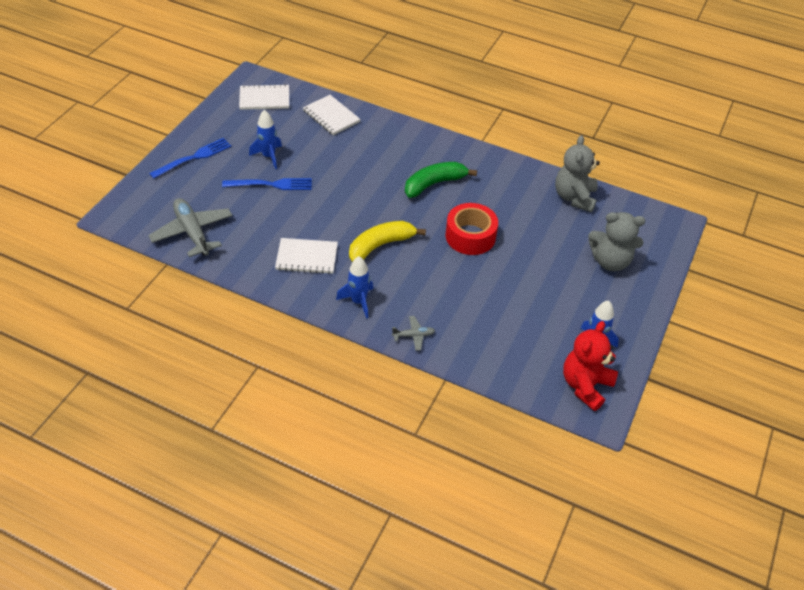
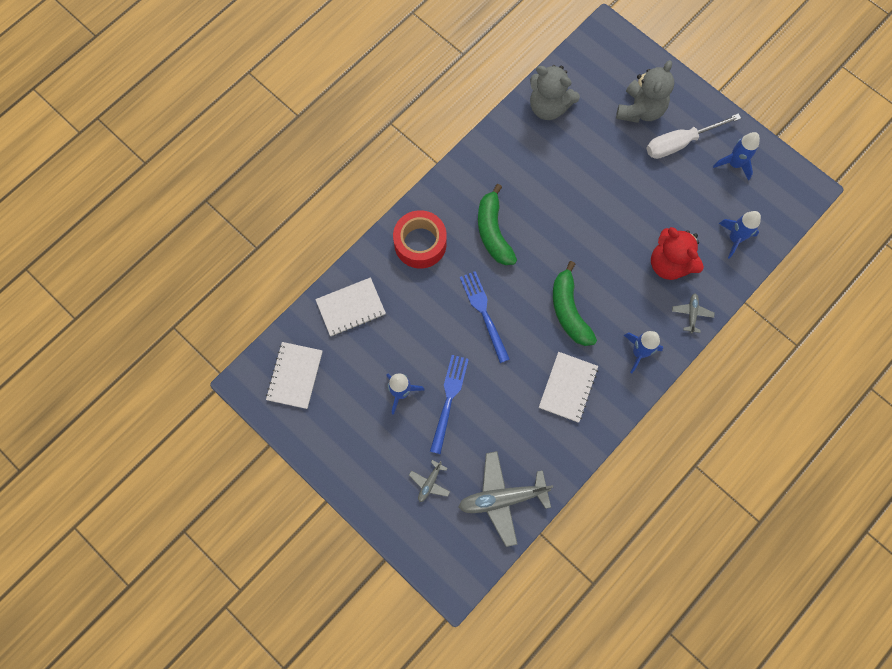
camera: 70 degrees left, 25 degrees up
(193, 158) = (379, 477): blue fork -> blue fork (484, 313)
(196, 186) = (429, 483): none -> grey plane
(380, 245) = (569, 311): yellow banana -> green banana
(470, 236) = (577, 222): red tape -> red tape (420, 243)
(510, 358) = (734, 238): none -> blue rocket
(585, 385) = (776, 189): red teddy bear -> red teddy bear (669, 264)
(592, 297) = (680, 143): none -> white screwdriver

